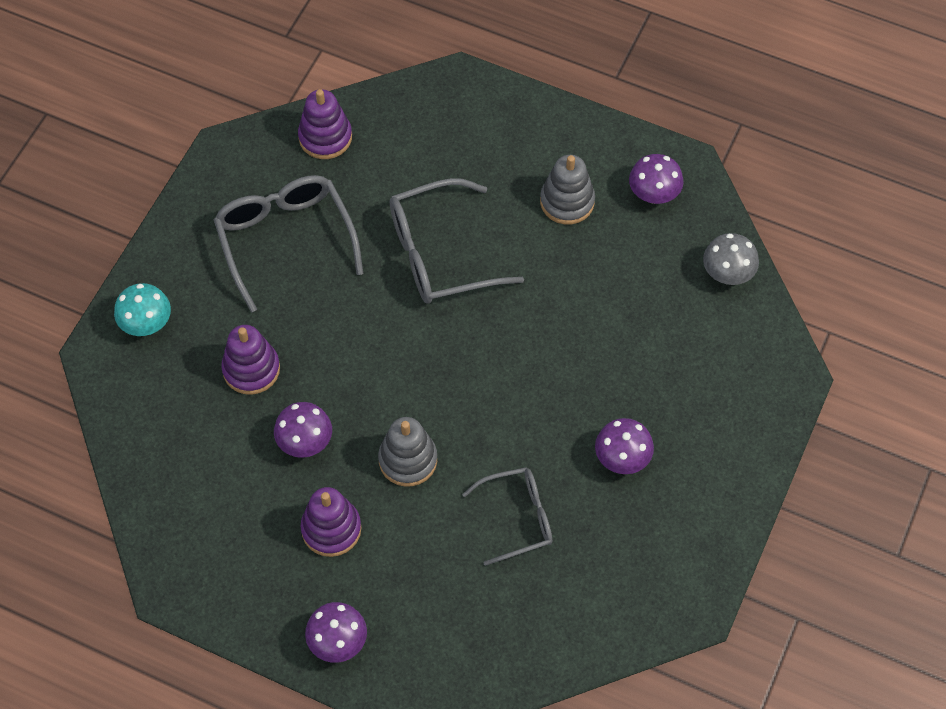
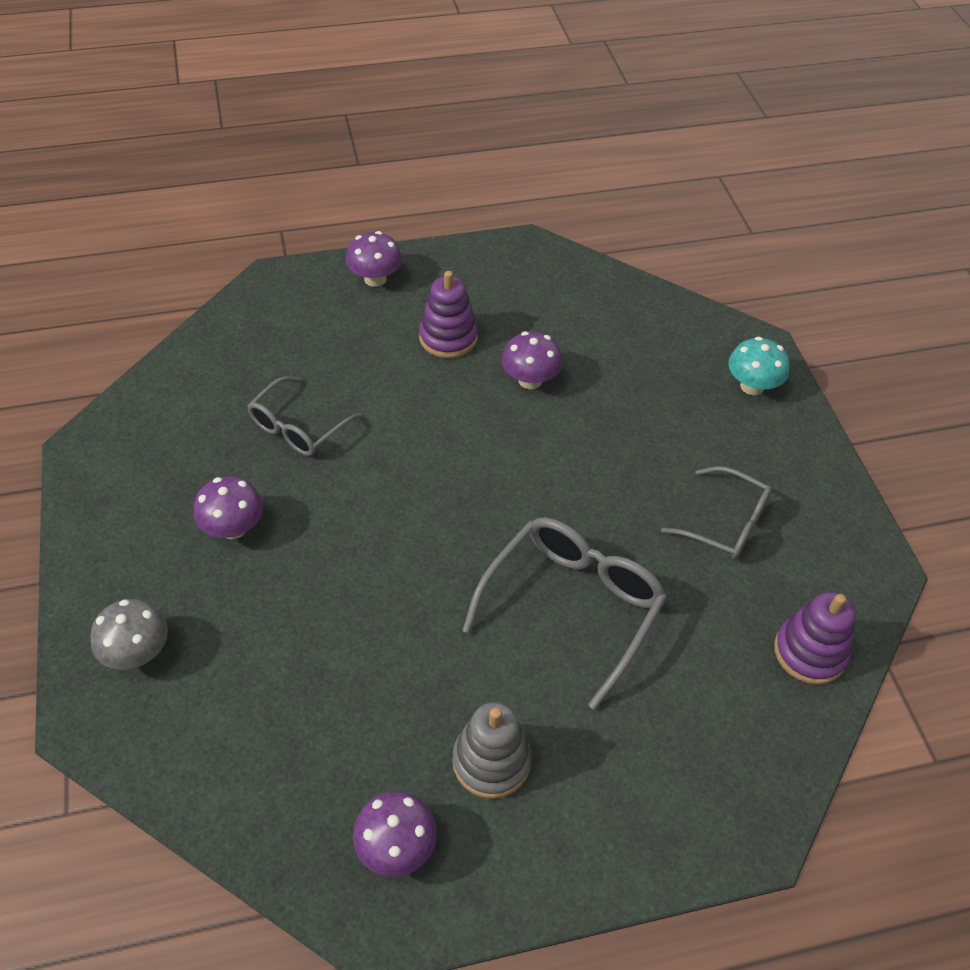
camera: 140 degrees right, 10 degrees down
(251, 369) = (631, 404): purple stacking toy -> none
(285, 241) = (725, 523): grey glasses -> grey glasses, size x0.63
(408, 460) = (432, 415): grey stacking toy -> none
(727, 273) = (236, 800): grey mushroom -> grey mushroom (137, 653)

